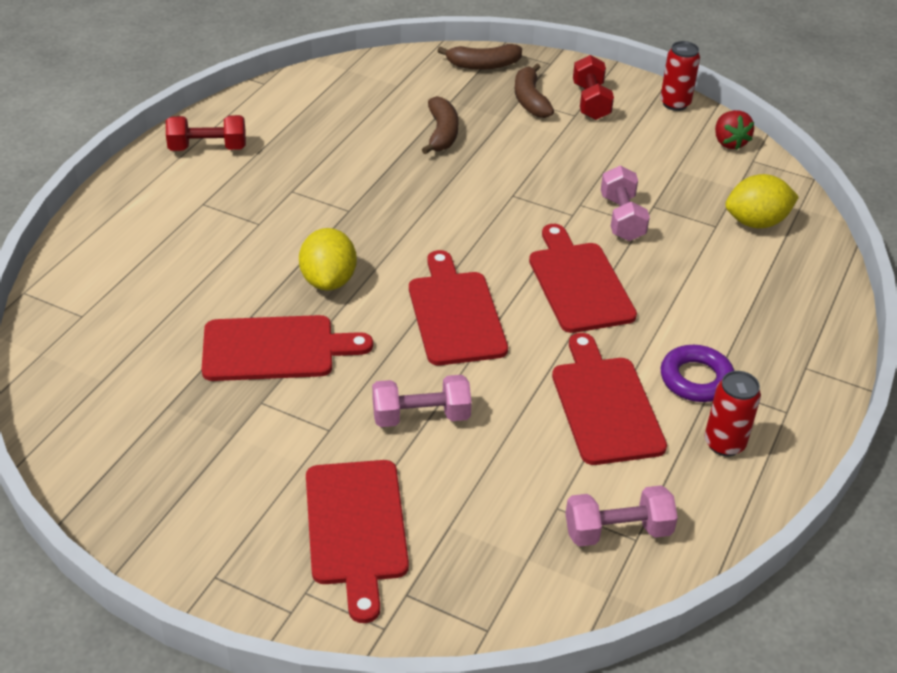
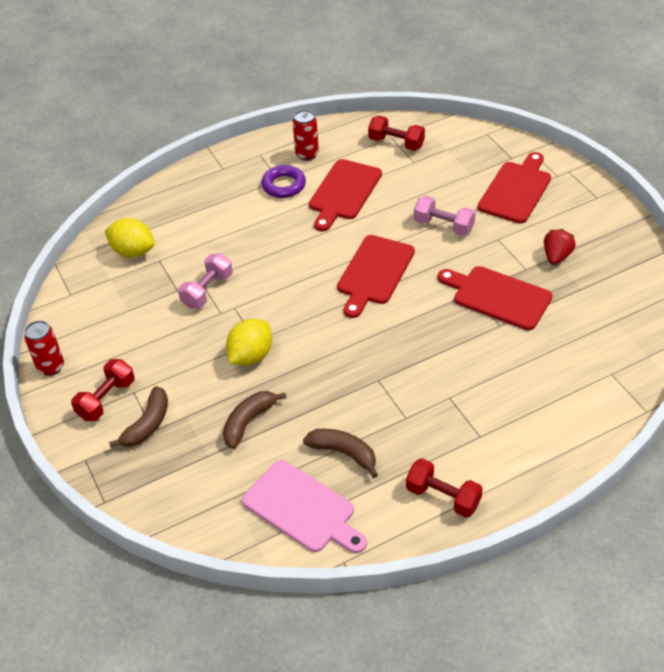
camera: 140 degrees left, 5 degrees up
(328, 280) = (433, 329): yellow lemon -> yellow lemon (251, 356)
(329, 99) = (302, 509): none -> pink cutting board
(483, 65) = (140, 486): brown banana -> brown banana (344, 453)
(579, 283) = (283, 260): red cutting board -> none
(617, 531) = (396, 143): pink dumbbell -> red dumbbell
(729, 142) = (64, 315): red strawberry -> red strawberry (556, 256)

